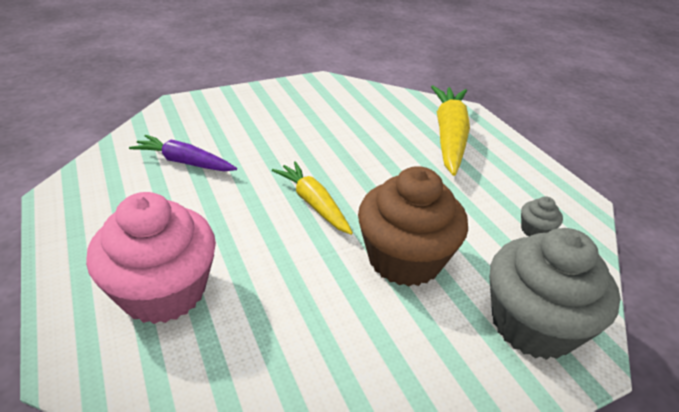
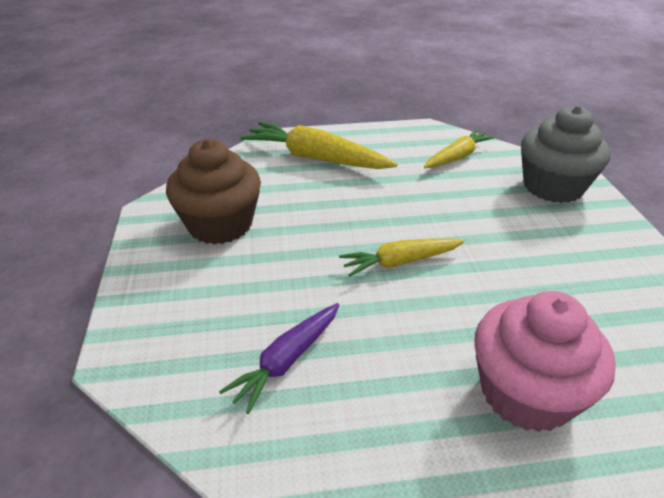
camera: 70 degrees left, 0 degrees up
(404, 259) = (485, 225): brown cupcake -> brown cupcake (220, 224)
(535, 230) = (457, 156): grey cupcake -> yellow carrot

